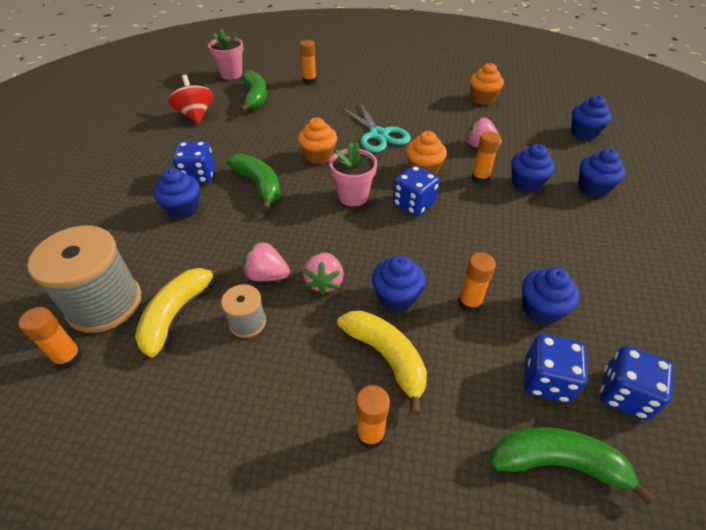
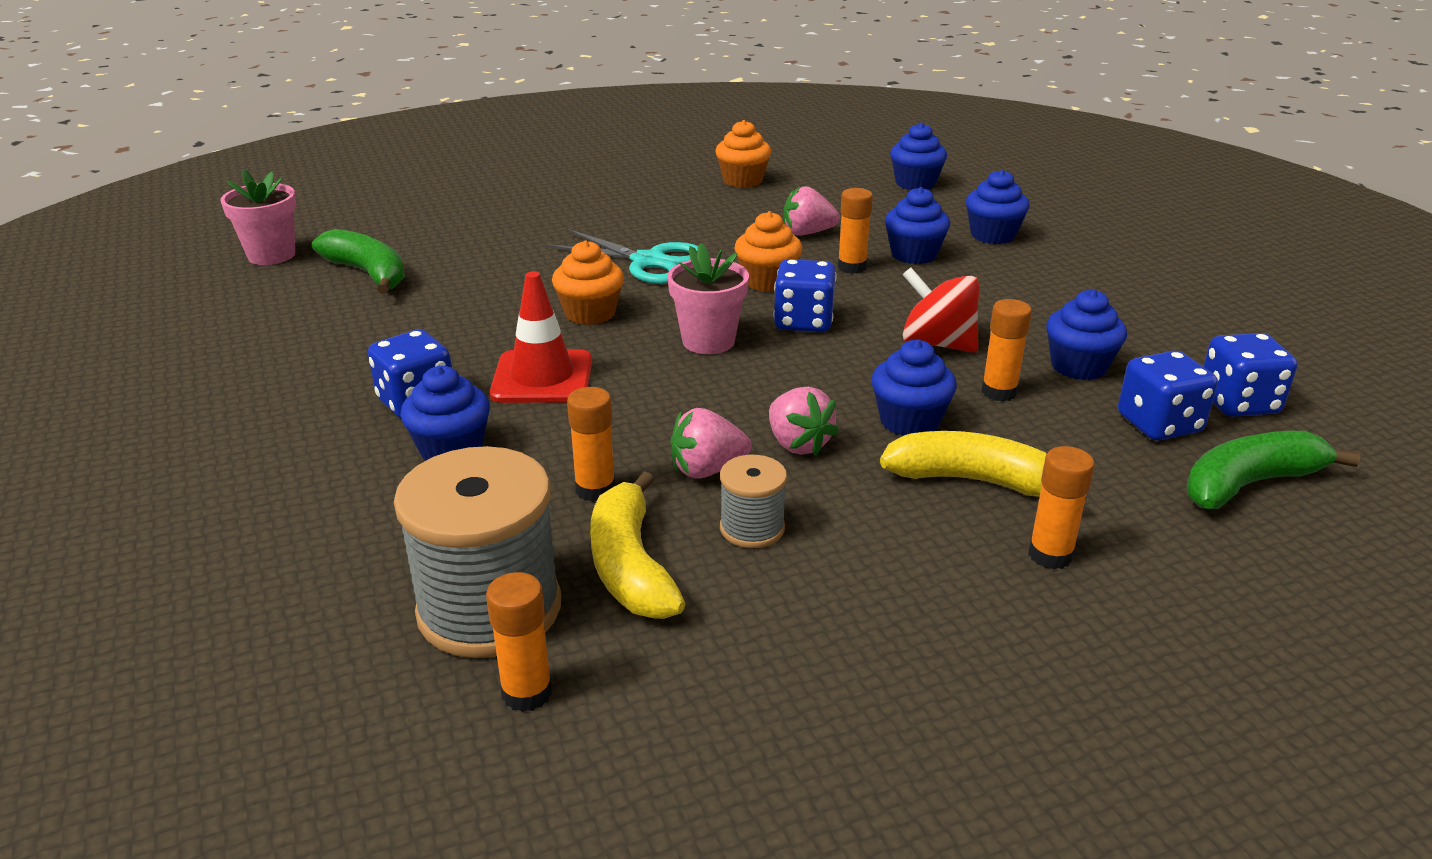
camera: 35 degrees left, 15 degrees down
(195, 115) = (285, 328): red spinning top -> red spinning top (937, 344)
(259, 185) = (542, 377): green banana -> red traffic cone
(309, 81) = (439, 227): orange glue stick -> orange glue stick (595, 489)

